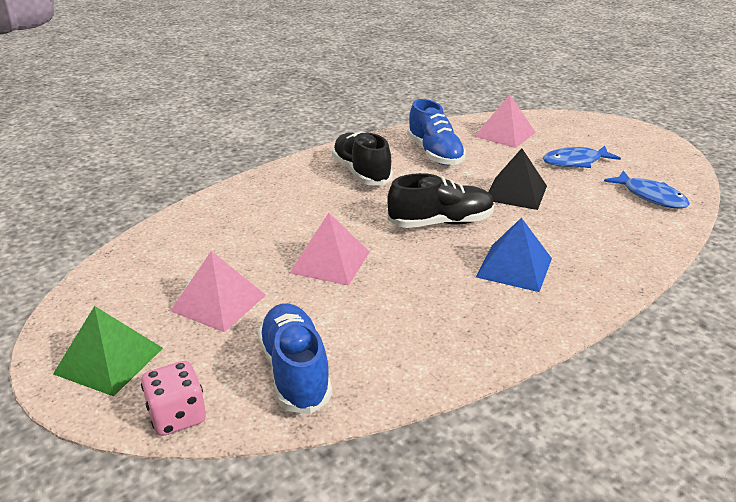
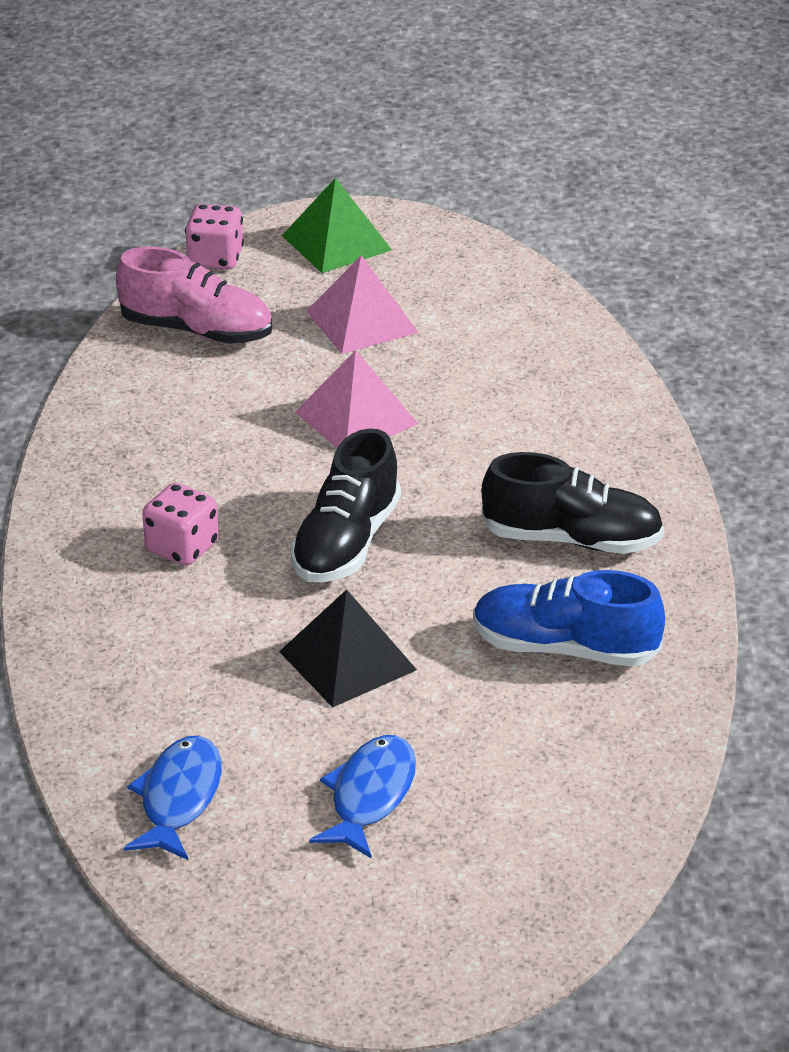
camera: 125 degrees right, 5 degrees up
(295, 371) = (197, 331): blue shoe -> pink shoe
(505, 134) = (563, 780): pink pyramid -> none
(514, 267) = (182, 547): blue pyramid -> pink dice
(651, 196) = (179, 798): blue fish -> blue fish turned 105 degrees clockwise

